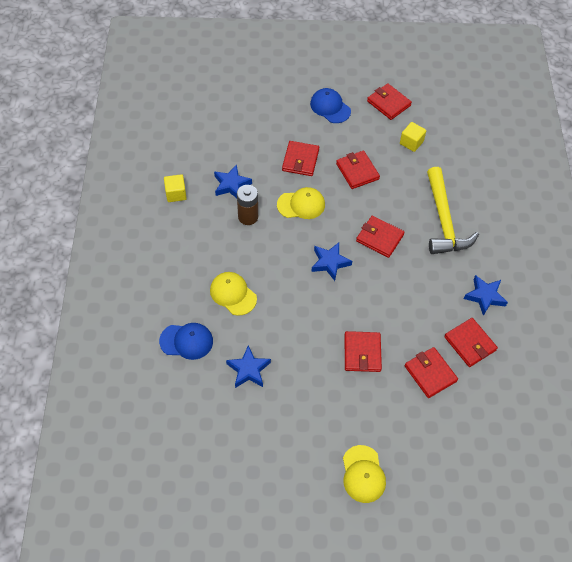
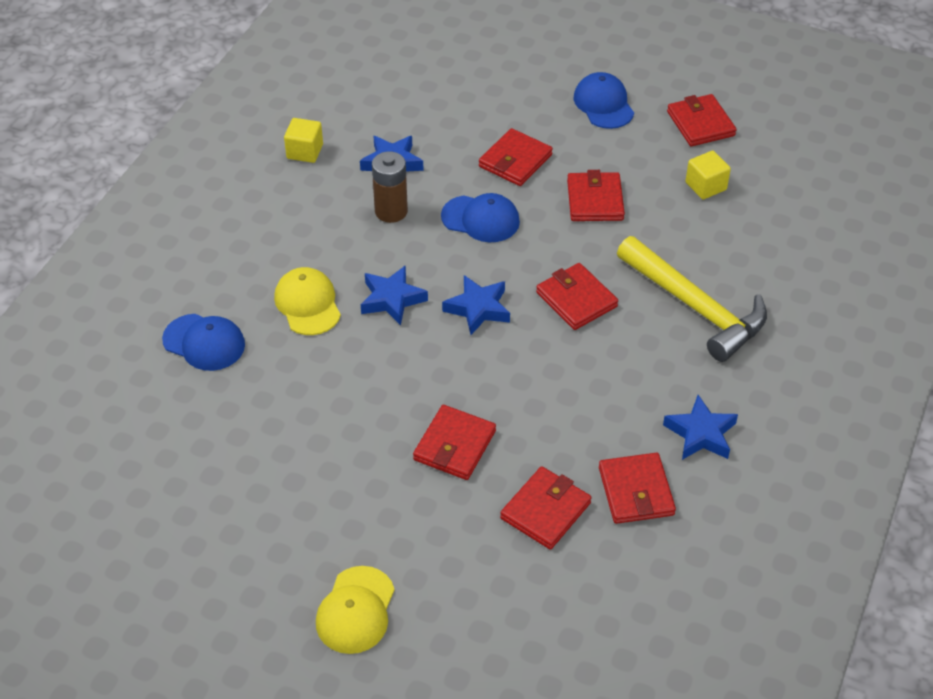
camera: 25 degrees right, 10 degrees down
(248, 370) = (270, 409): blue star -> blue star (392, 299)
(301, 205) = (481, 219): yellow cap -> blue cap
(430, 373) = (545, 510): red wallet -> red wallet turned 45 degrees clockwise
(443, 220) = (695, 307): yellow hammer -> yellow hammer turned 60 degrees counterclockwise

